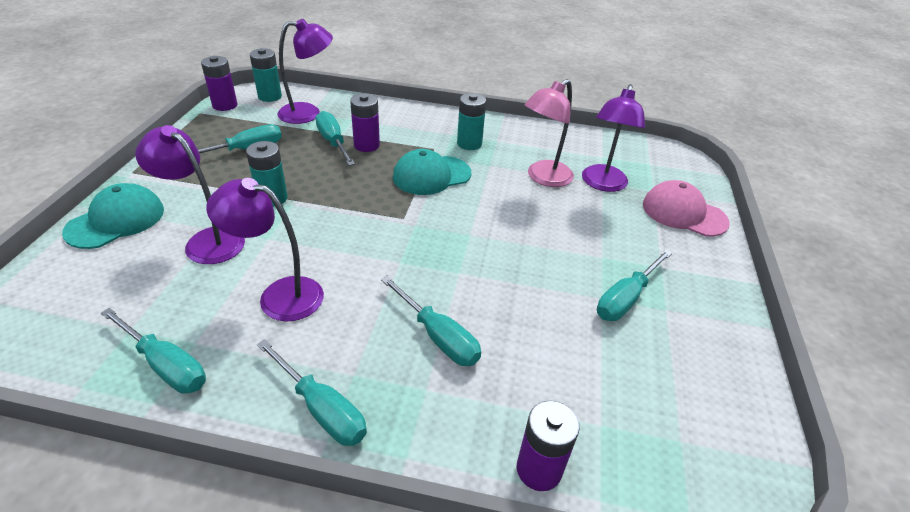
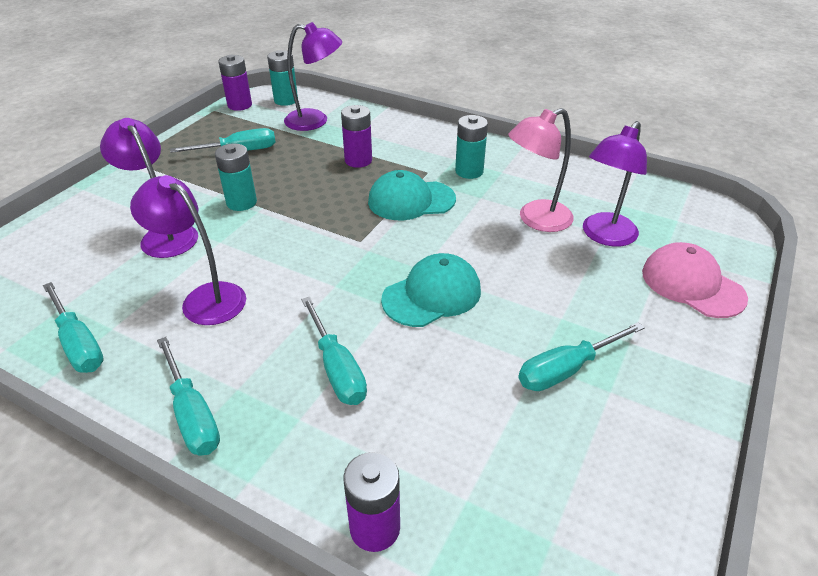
camera: 20 degrees right, 0 degrees up
(116, 221) = (96, 204): turquoise cap -> turquoise cap (432, 295)
(333, 142) = (326, 153): turquoise screwdriver -> none

